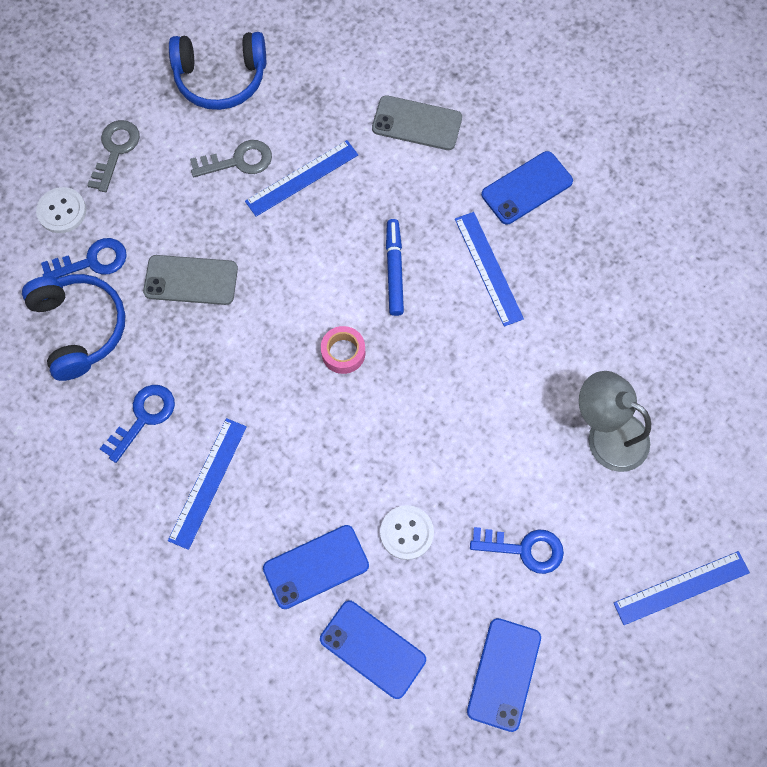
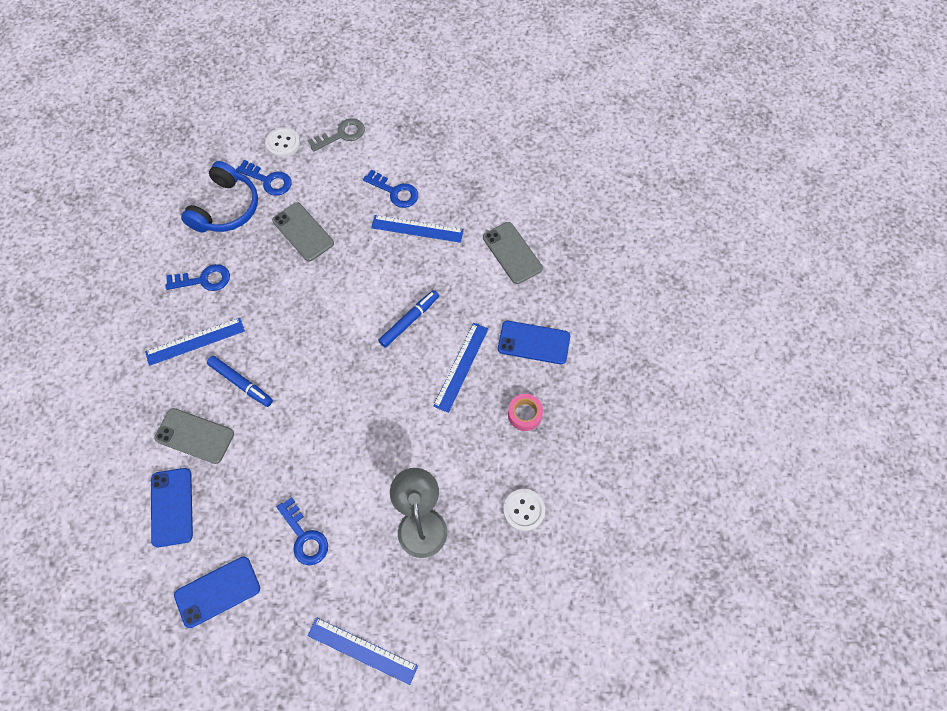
camera: 45 degrees right, 5 degrees down
(221, 79) = (435, 142): blue headphones -> none
(238, 161) = (395, 192): grey key -> blue key
(302, 476) = (241, 383): none -> blue marker
(316, 567) = (194, 436): blue phone -> grey phone
(343, 353) = (333, 339): pink tape -> pink tape (524, 414)
(406, 533) = (256, 465): white button -> white button (524, 510)

